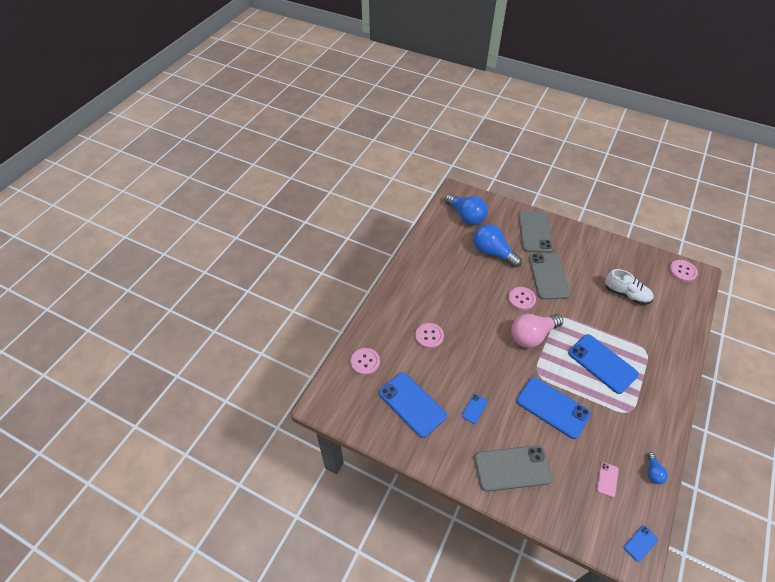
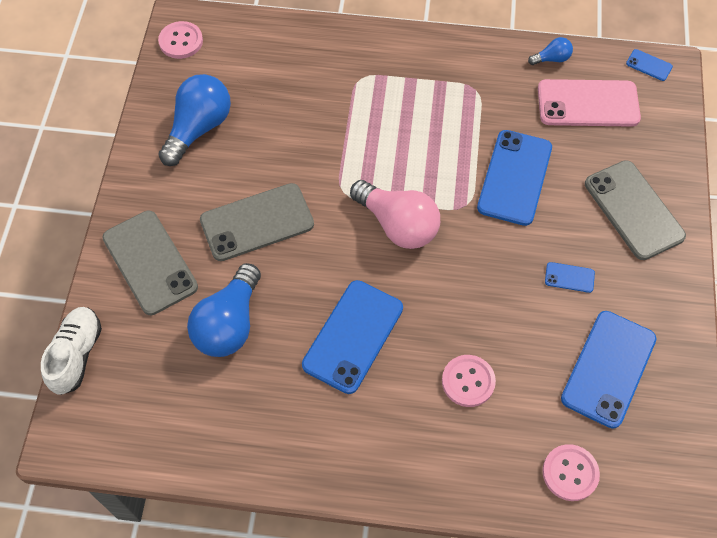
camera: 110 degrees left, 10 degrees up
(466, 216) = (139, 398): blue light bulb -> blue light bulb (198, 128)
(521, 299) = (326, 254): pink button -> none
(535, 232) = (150, 262): grey phone -> grey phone turned 75 degrees clockwise
(602, 363) = (409, 127): blue phone -> blue phone (353, 336)
(607, 479) = (588, 103): pink phone -> pink phone, size x2.27
(626, 294) = (258, 109): white shoe -> white shoe (77, 355)

